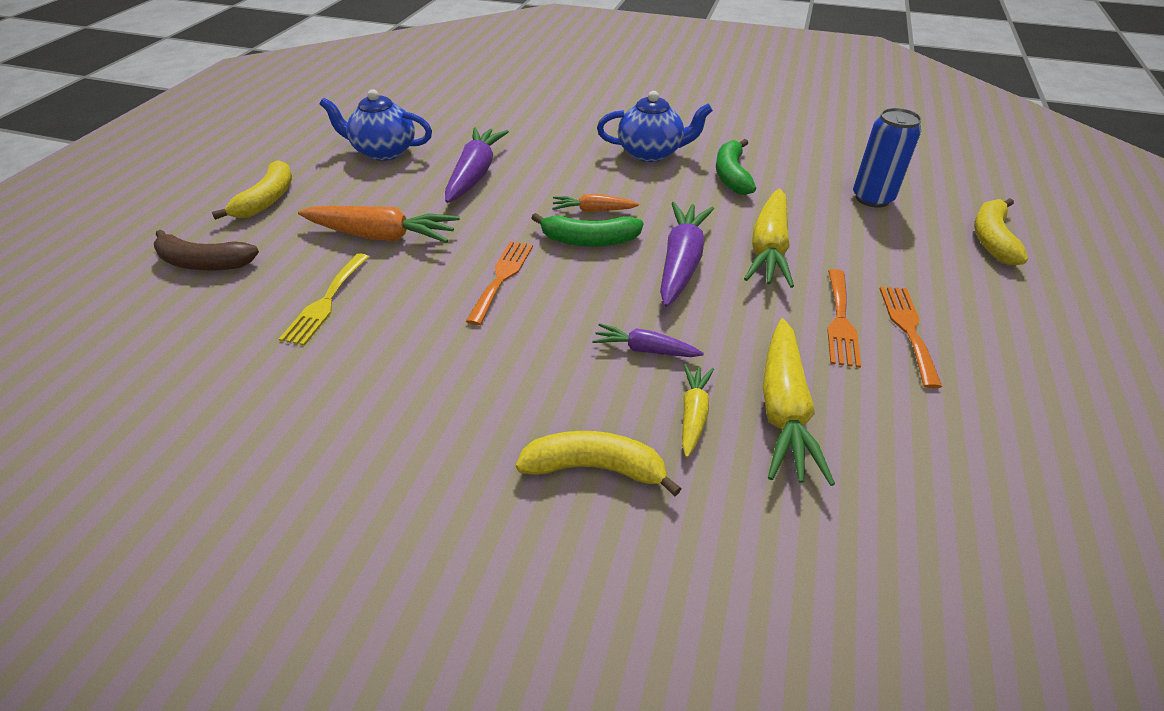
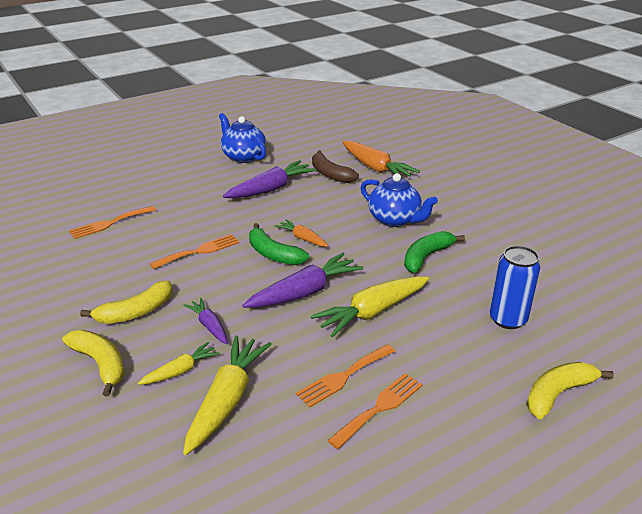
camera: 40 degrees right, 10 degrees down
(204, 263) = (91, 181): brown banana -> brown banana (330, 174)
(267, 200) = (155, 161): yellow banana -> yellow banana (136, 312)
(326, 302) = (109, 223): yellow fork -> orange fork
(382, 236) = (177, 203): orange carrot -> orange carrot (376, 168)
(784, 411) = (227, 399): yellow carrot -> yellow carrot turned 150 degrees clockwise

